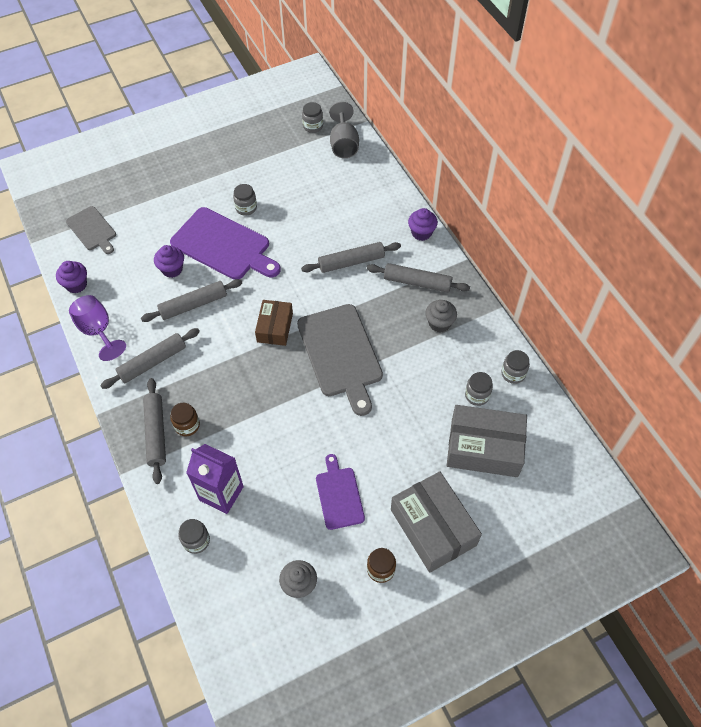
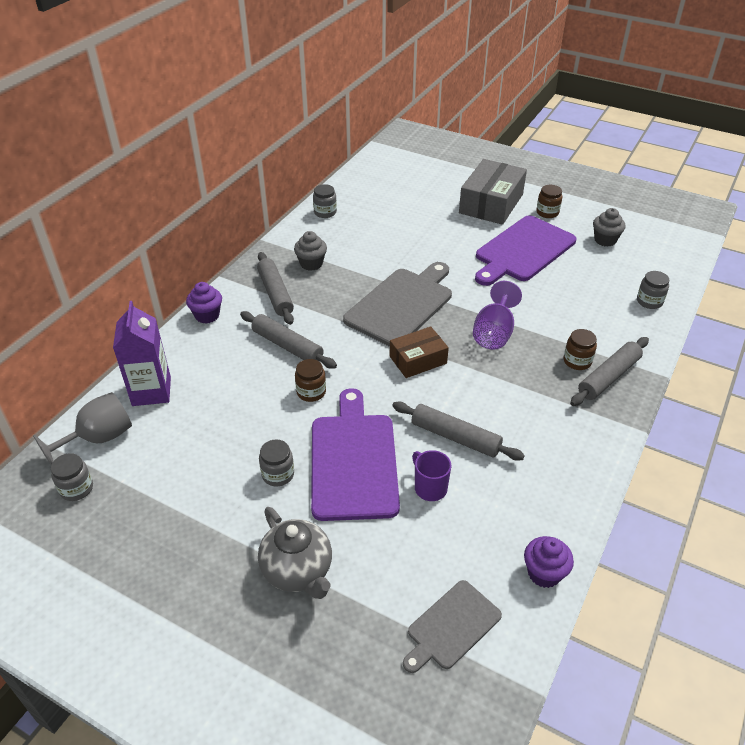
camera: 125 degrees left, 15 degrees down
(92, 230) = (452, 626): grey cutting board -> grey cutting board turned 150 degrees counterclockwise
(98, 331) = (572, 500): purple goblet -> purple goblet (494, 333)
(153, 362) = (551, 426): grey rolling pin -> none
(172, 269) = (430, 488): purple cupcake -> purple mug
(179, 188) = (298, 571): none -> grey teapot
(221, 493) = (601, 308): purple carton -> purple carton (151, 391)
(296, 253) = (311, 392): none -> brown jar
(339, 495) = (523, 251): purple cutting board -> purple cutting board, size x1.76
(477, 395) = (363, 221): grey jar -> none
(484, 448) = (405, 204): grey box -> none

